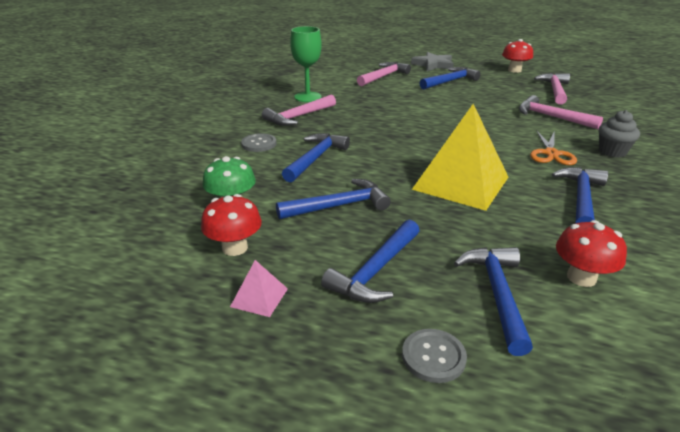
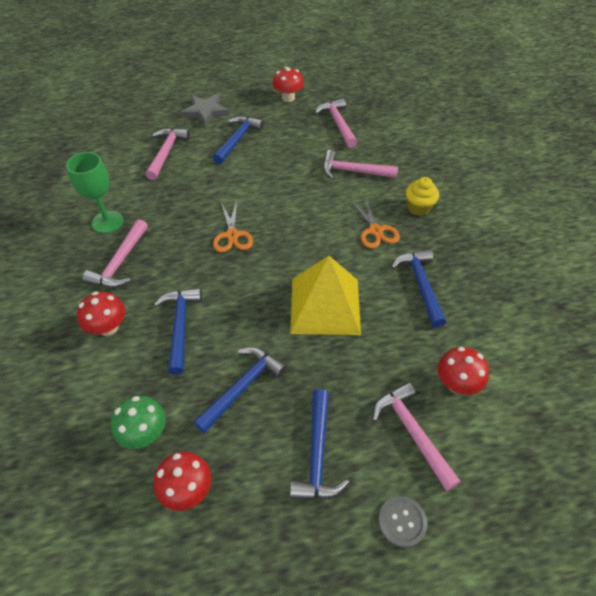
camera: 30 degrees left, 20 degrees up
(259, 144) = (108, 327): grey button -> red mushroom
(259, 297) = (247, 536): pink pyramid -> none
(403, 125) = (232, 235): none -> orange scissors
(497, 293) = (412, 432): blue hammer -> pink hammer
(612, 151) = (418, 208): grey cupcake -> yellow cupcake

